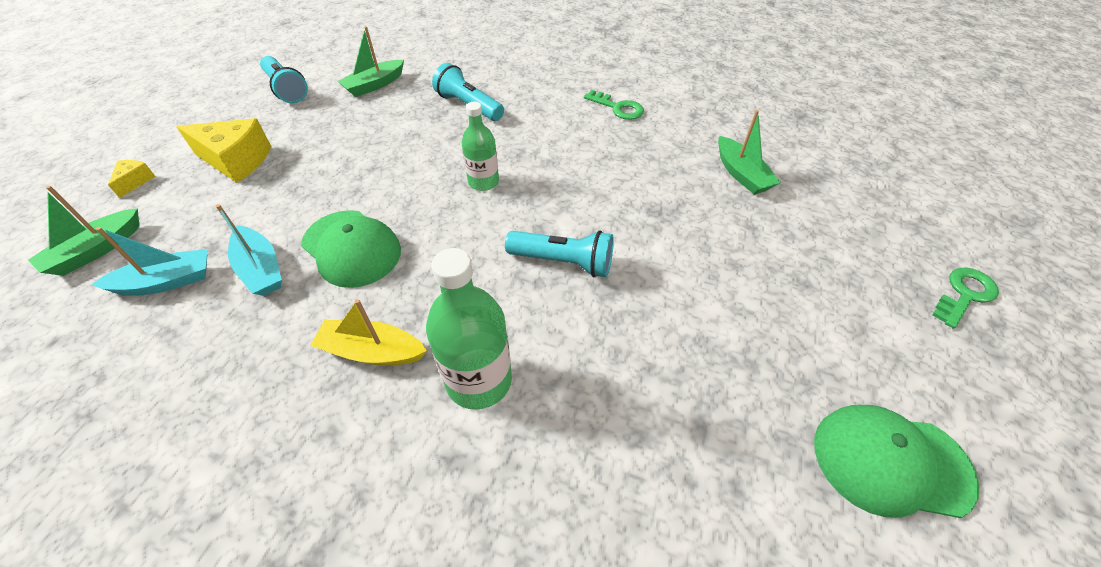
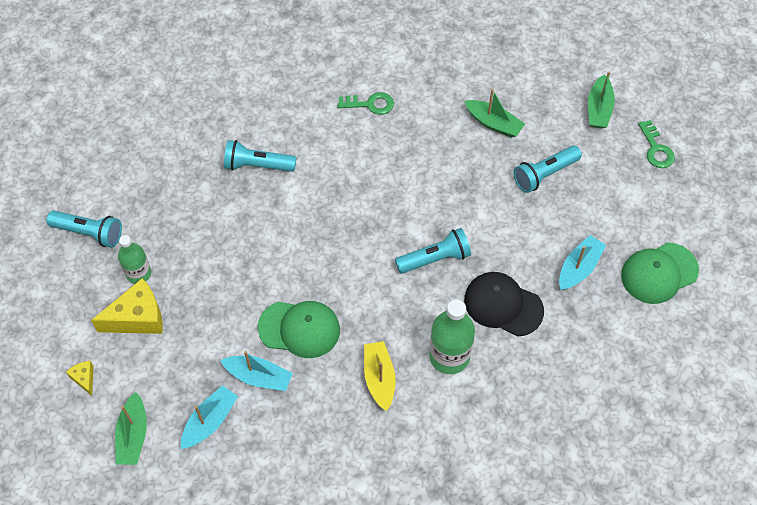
camera: 35 degrees left, 10 degrees up
(372, 351) = (379, 378): yellow boat -> yellow boat turned 105 degrees clockwise
(374, 85) = (159, 186): green boat -> green boat (599, 109)
(483, 182) = (334, 229): green bottle -> green bottle (139, 273)
(604, 361) = (503, 305): none -> black cap
(752, 377) = (579, 268): none -> turquoise boat
(773, 247) = (544, 174): none -> turquoise flashlight
(964, 294) = (656, 149): green key -> green key turned 150 degrees clockwise

